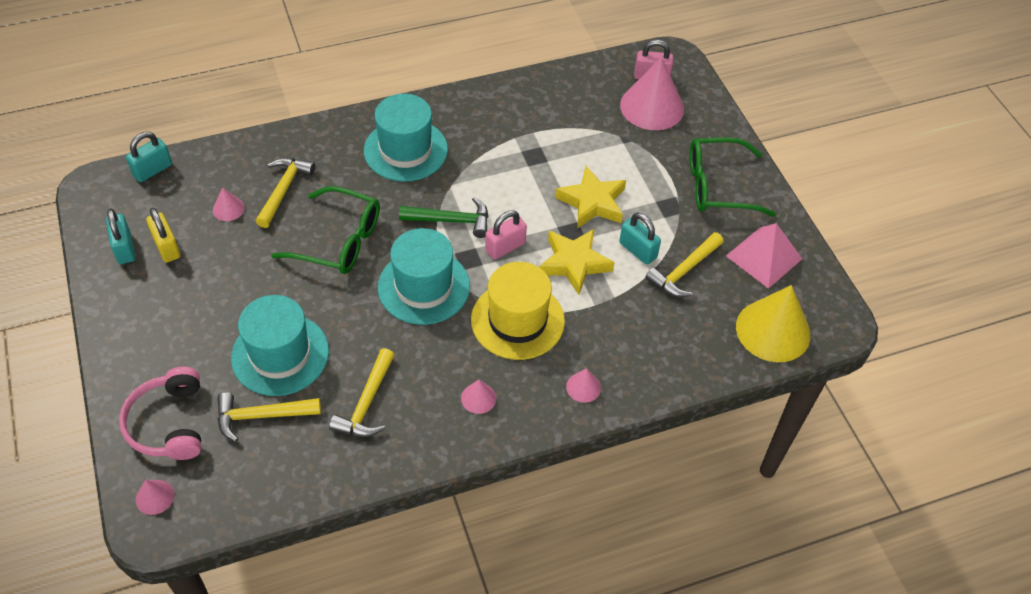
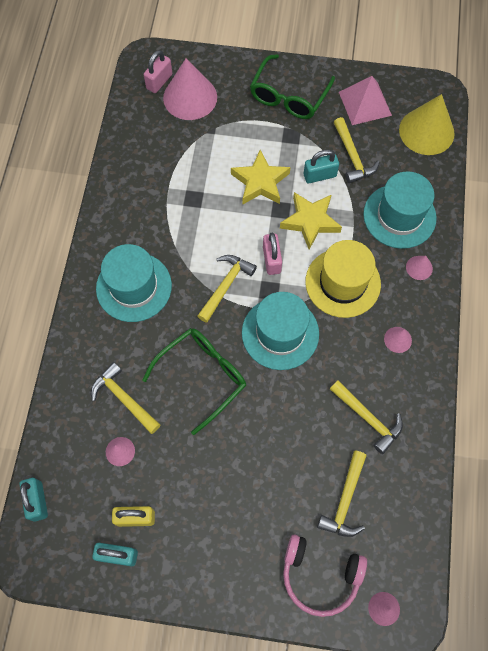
camera: 60 degrees left, 15 degrees up
(280, 354) = (293, 465): turquoise hat -> turquoise hat (399, 216)
(451, 220) = (226, 285): green hammer -> yellow hammer

